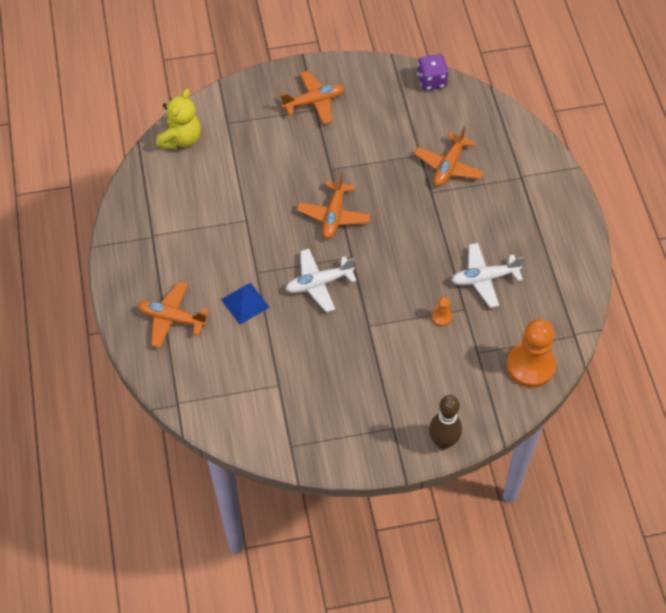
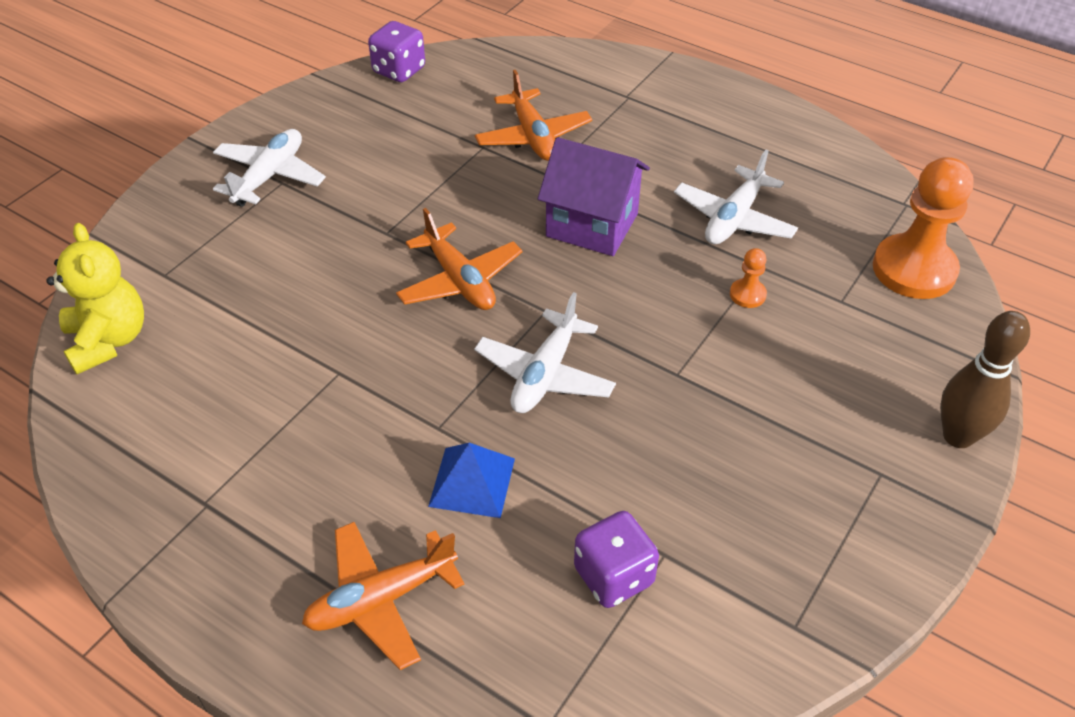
camera: 45 degrees left, 10 degrees down
(253, 377) = (613, 576): none -> purple dice
(314, 102) = (269, 176): orange plane -> white plane
(418, 232) = (592, 225): none -> purple house

